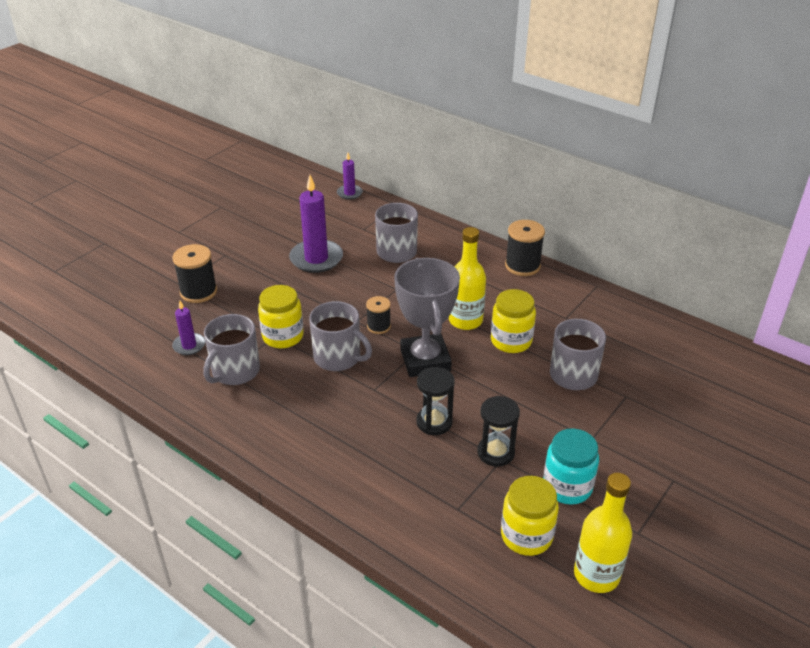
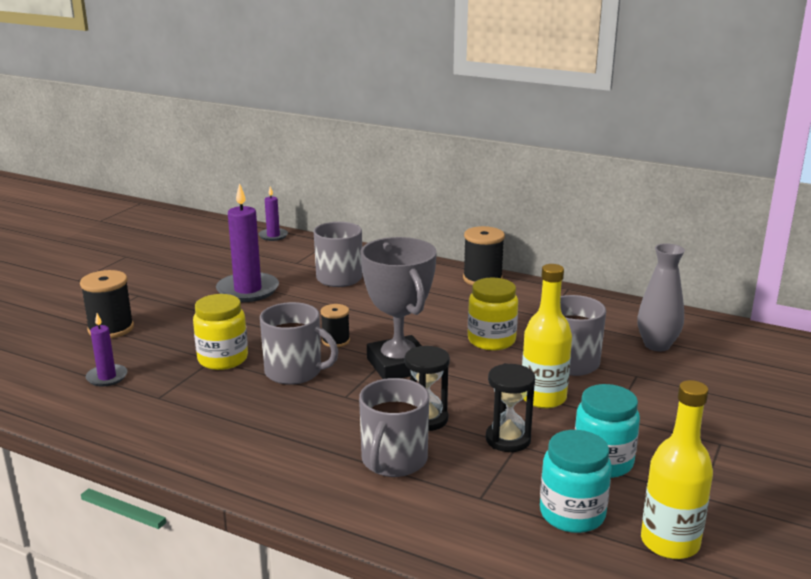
camera: 10 degrees left, 15 degrees down
(235, 371) = (169, 396): grey mug -> grey mug (393, 460)
(465, 320) = (434, 328): yellow bottle -> yellow bottle (543, 398)
(526, 536) = (572, 514): yellow jar -> turquoise jar
(655, 363) = (657, 345): none -> grey vase

